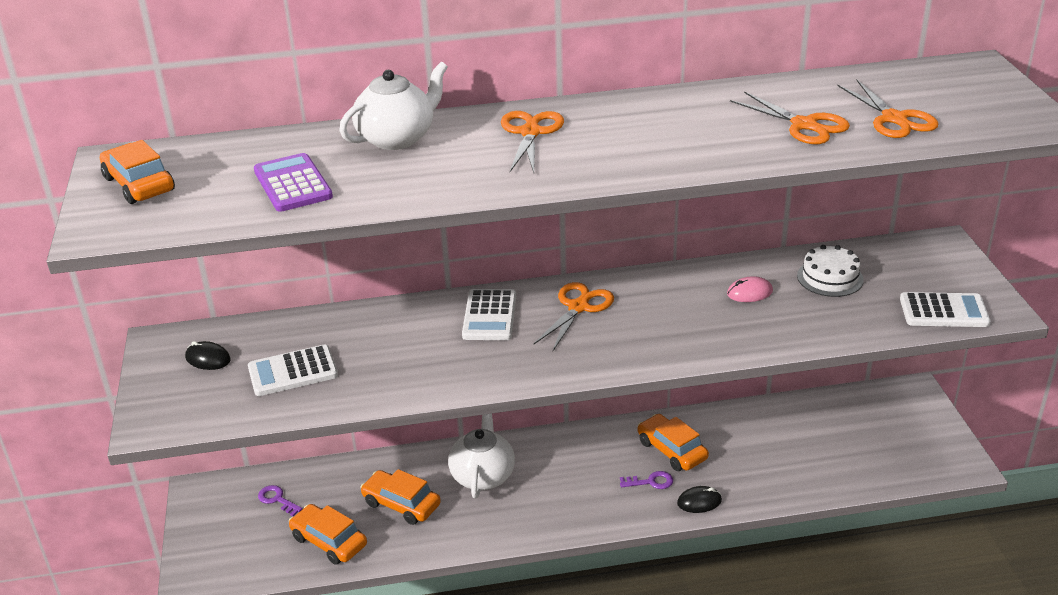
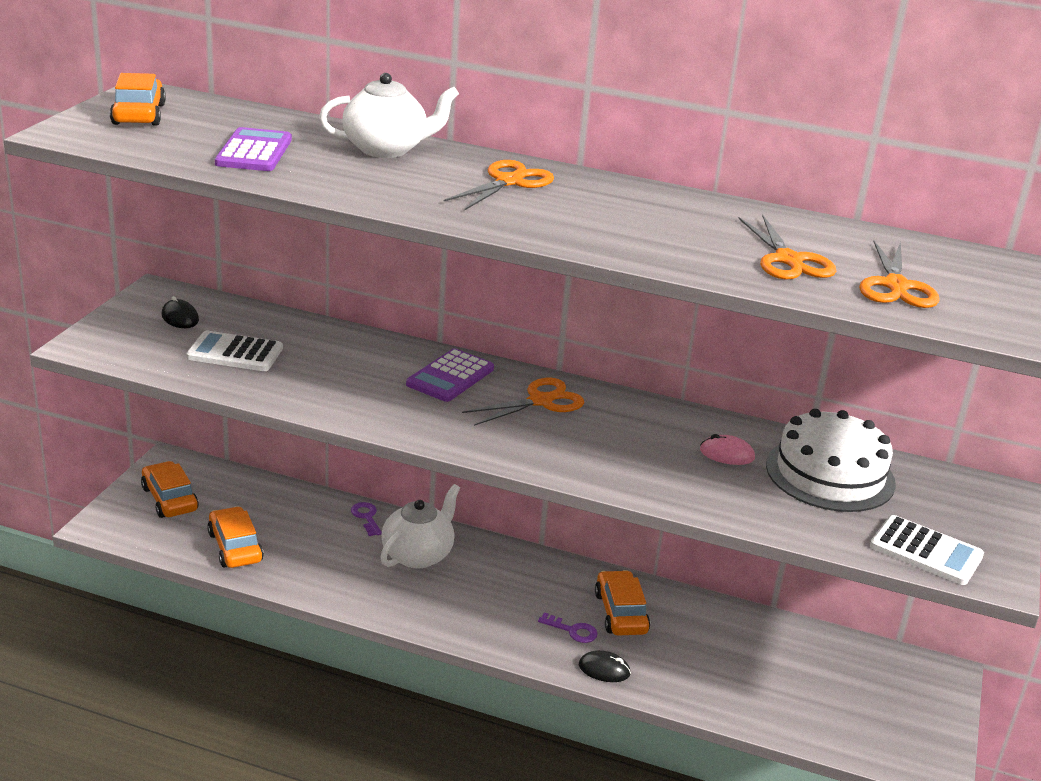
camera: 25 degrees right, 5 degrees down
(277, 499) = (225, 496): purple key -> purple key (366, 517)
(401, 504) = (324, 546): orange car -> orange car (169, 499)
(489, 316) = (450, 377): white calculator -> purple calculator
(830, 278) = (830, 474): white cake -> white cake, size x1.64

